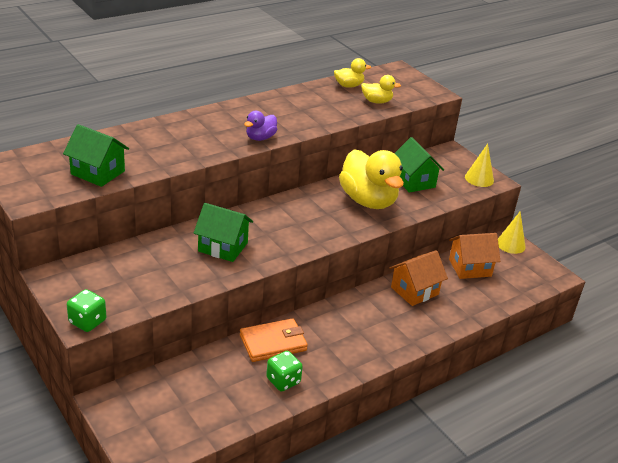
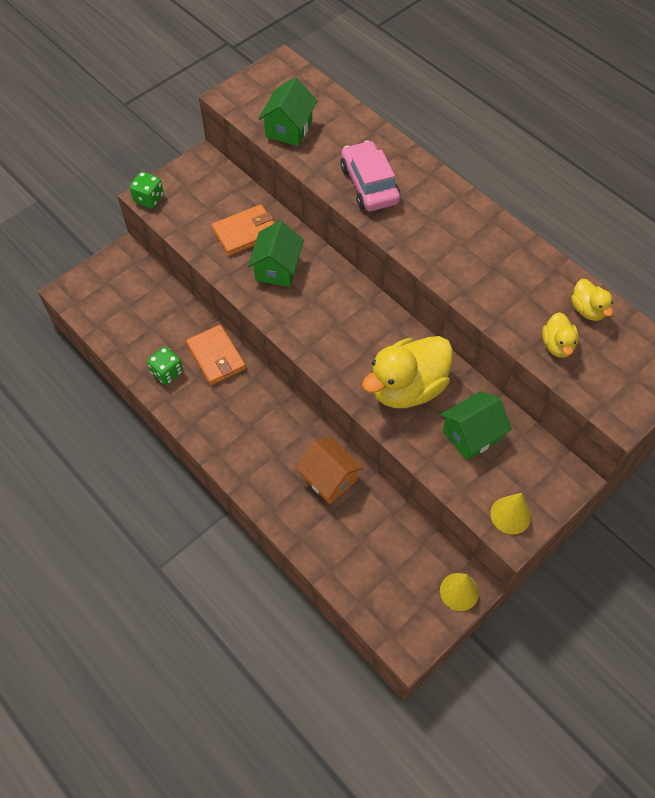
camera: 85 degrees right, 25 degrees up
(169, 260) = (245, 232): none -> orange wallet
(192, 144) = (369, 184): none -> pink car
(260, 138) = (407, 239): purple duck -> none
(470, 268) = (392, 539): orange house -> none

